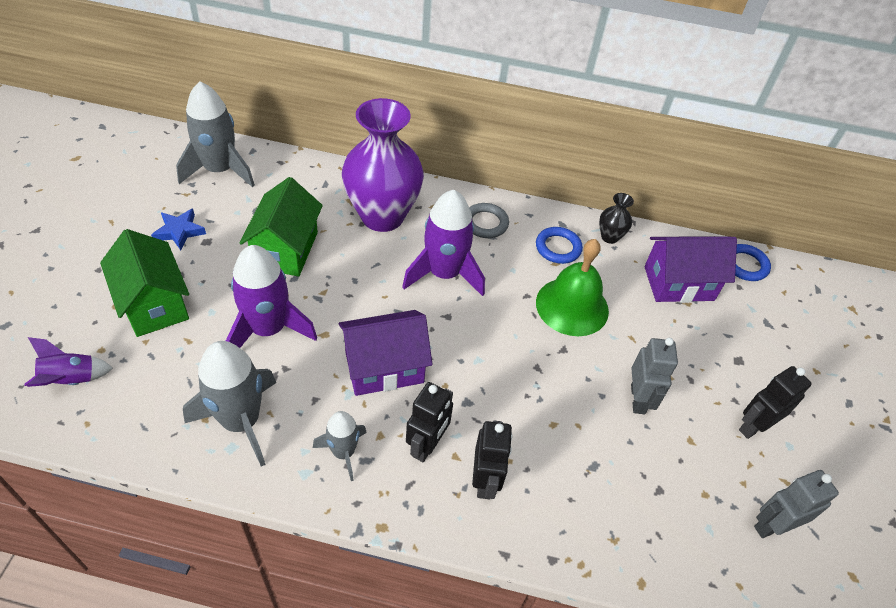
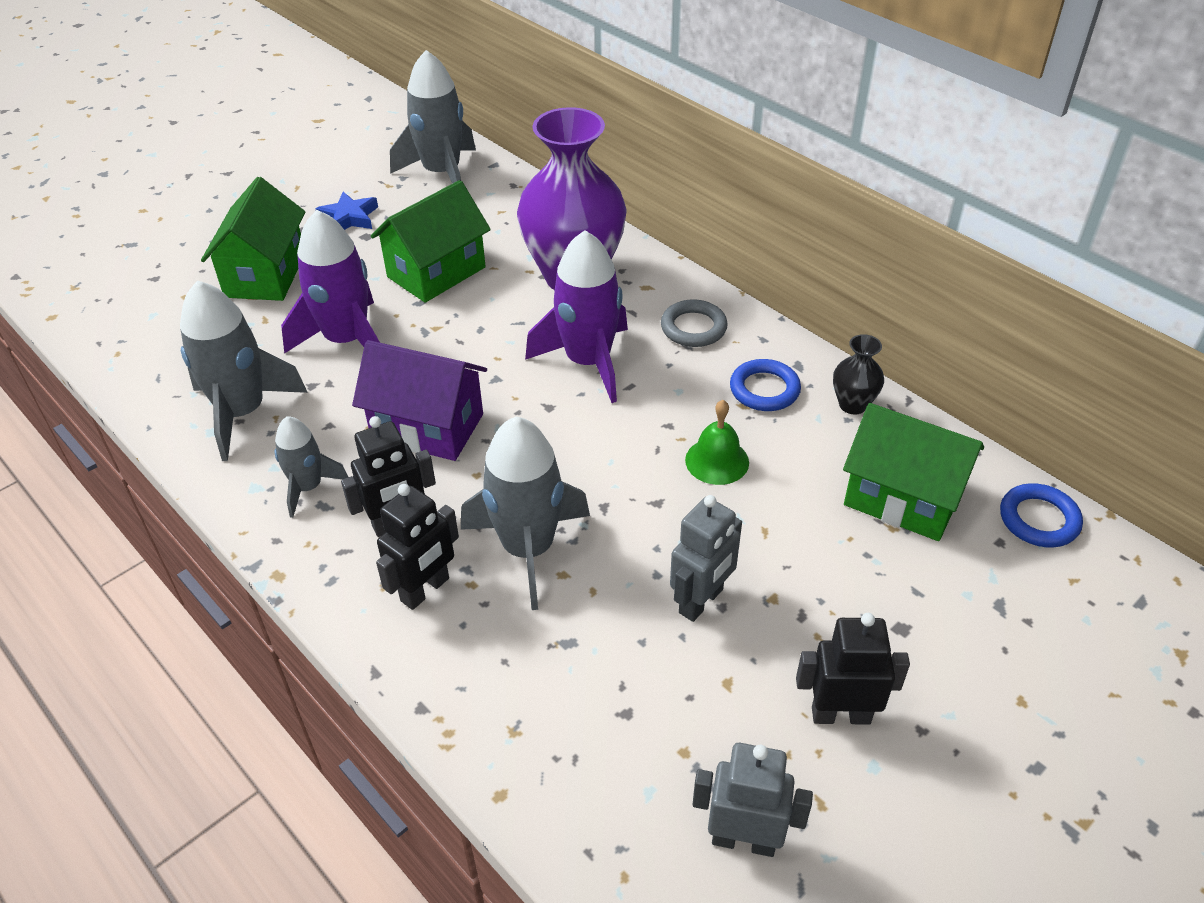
camera: 40 degrees right, 5 degrees down
(71, 380) = (138, 311): purple rocket -> none
(520, 419) = (528, 549): none -> grey rocket
(572, 306) = (717, 461): green bell -> green bell, size x0.58
(678, 283) = (902, 498): purple house -> green house

